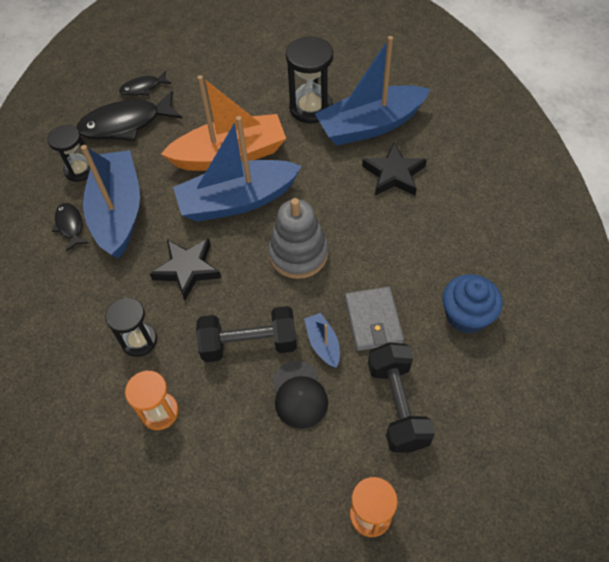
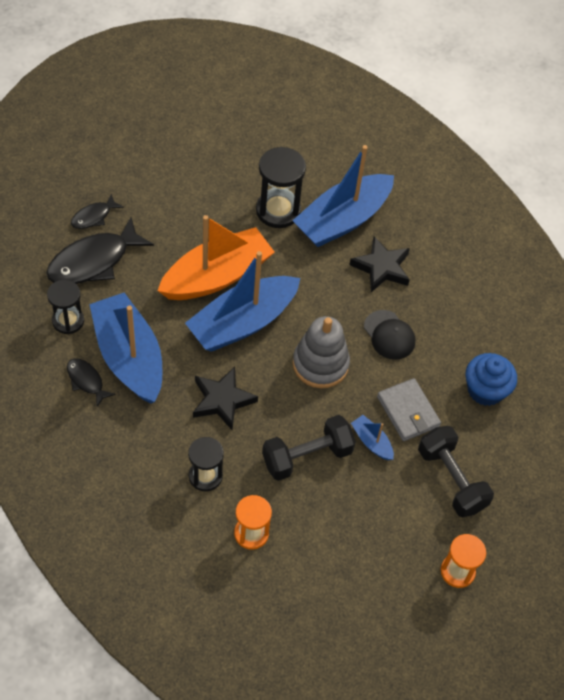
camera: 25 degrees left, 0 degrees up
(299, 394) = (366, 490): black cap -> black cap (389, 335)

